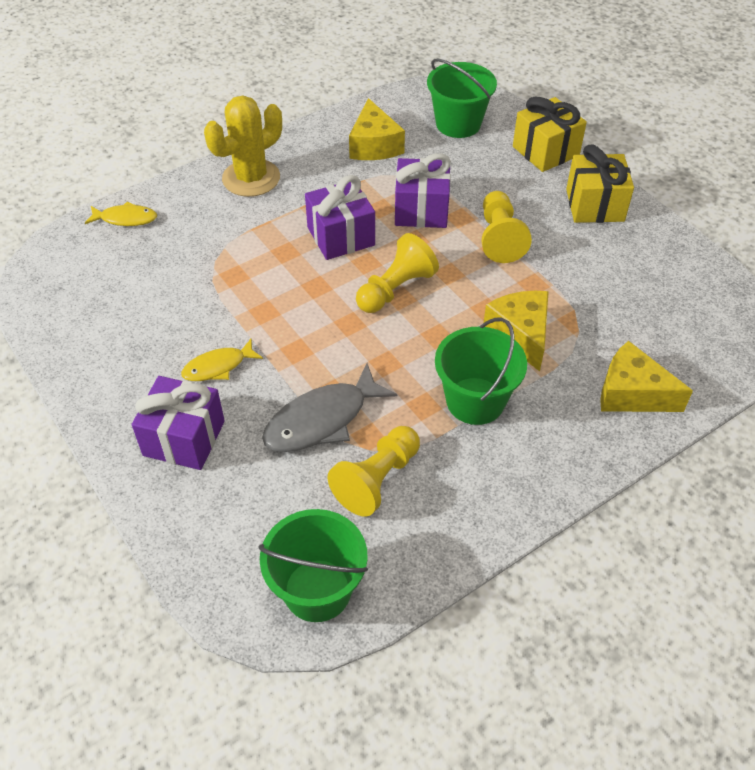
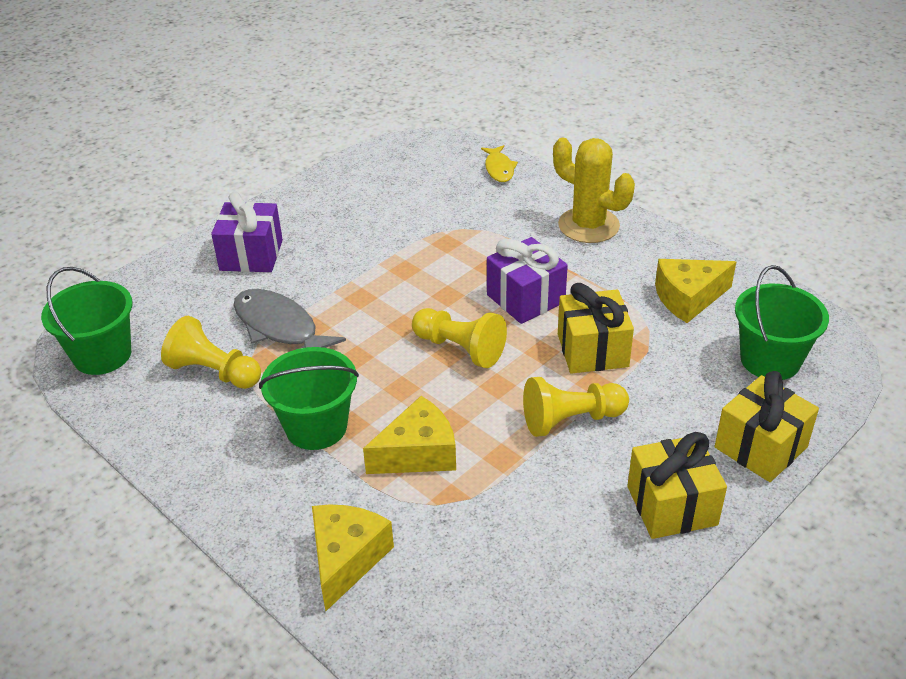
camera: 80 degrees right, 10 degrees down
(218, 367) = (332, 257): yellow fish -> none
(421, 210) = (592, 350): purple gift -> yellow gift

